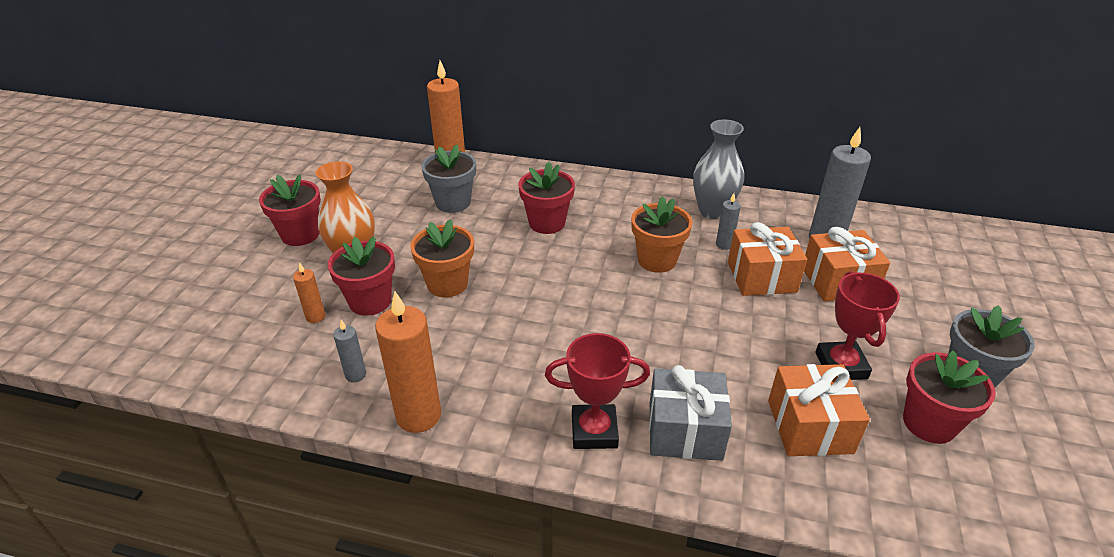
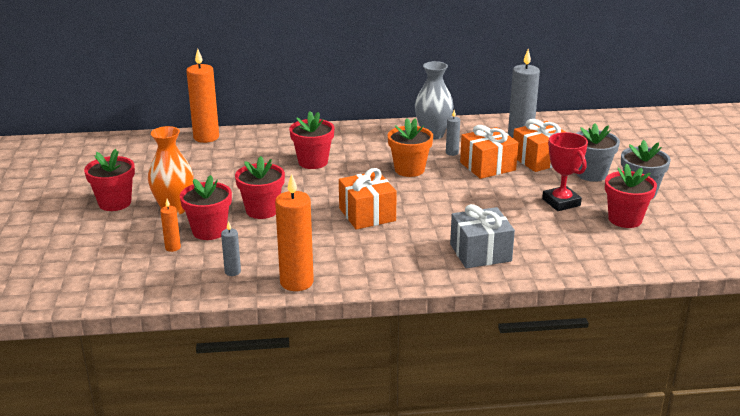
camera: 20 degrees left, 10 degrees down
(447, 284) = (262, 210): orange flower pot -> red flower pot
(453, 202) = (228, 162): grey flower pot -> grey flower pot (591, 174)
(594, 431) = (422, 265): red trophy -> none
(809, 426) = (556, 235): orange gift -> orange gift (367, 214)

